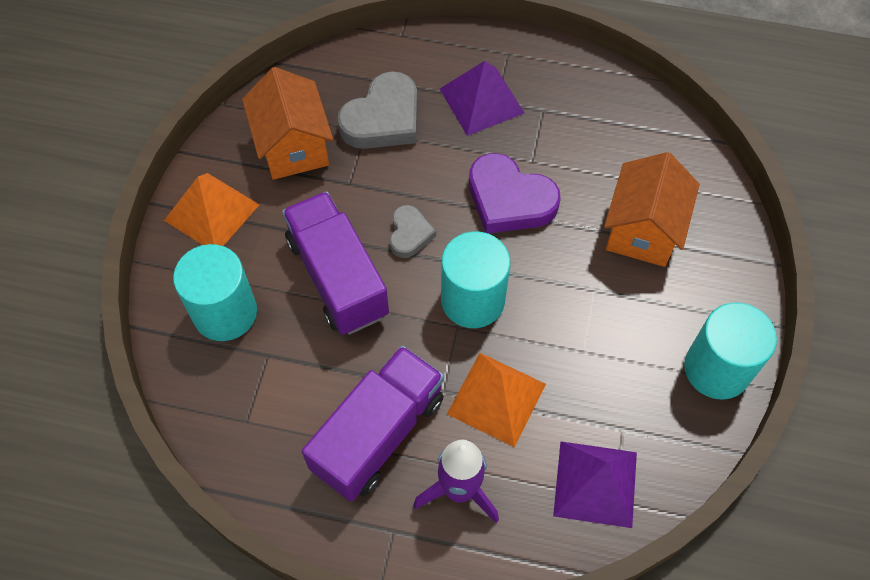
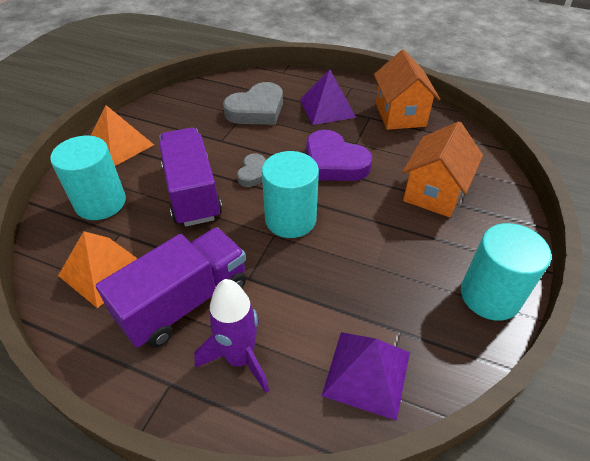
camera: 10 degrees right, 15 degrees down
(293, 147) = (190, 117): orange house -> orange house (400, 115)
(496, 398) = (292, 290): orange pyramid -> orange pyramid (103, 270)

